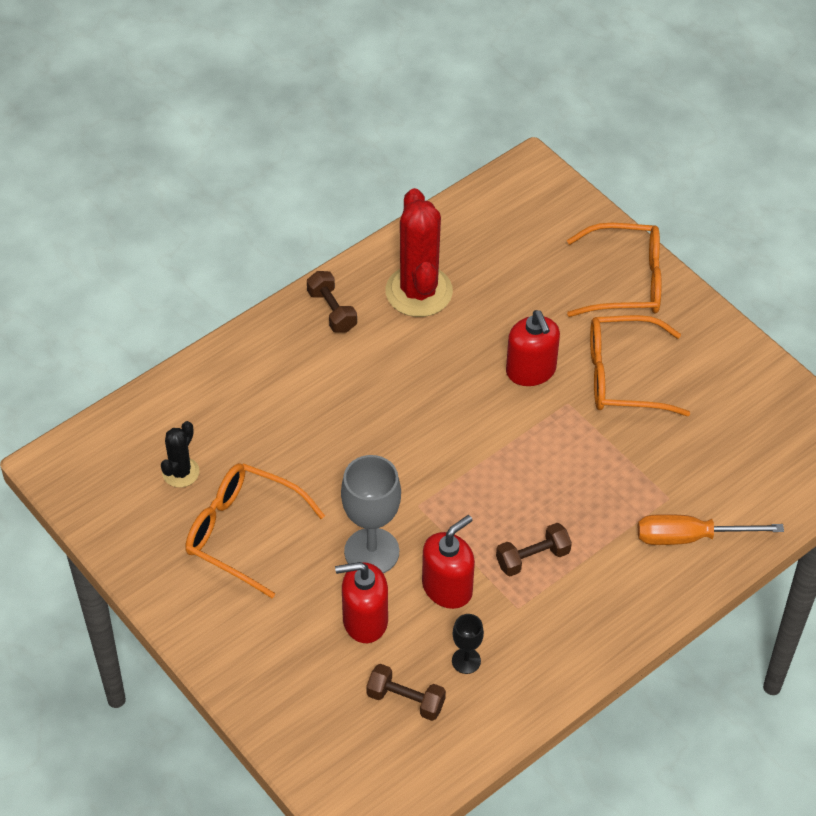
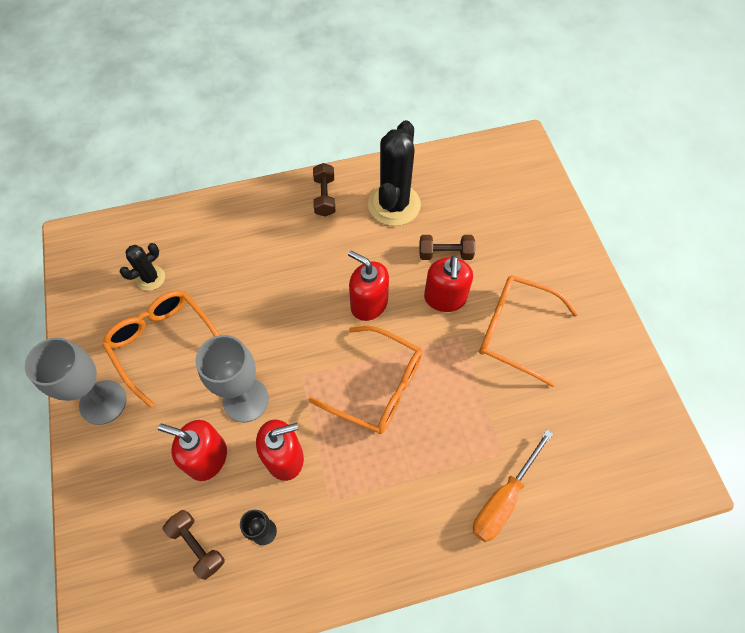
camera: 25 degrees right, 10 degrees up
(213, 615) = (103, 402): none -> grey goblet
(419, 291) = (394, 205): red cactus -> black cactus
(450, 407) = (368, 304): none -> red soap dispenser
(532, 558) = (365, 460): brown dumbbell -> brown dumbbell (445, 254)
(624, 281) = (553, 253): orange glasses -> orange glasses (376, 386)
(690, 537) = (503, 498): orange screwdriver -> orange screwdriver turned 75 degrees counterclockwise

